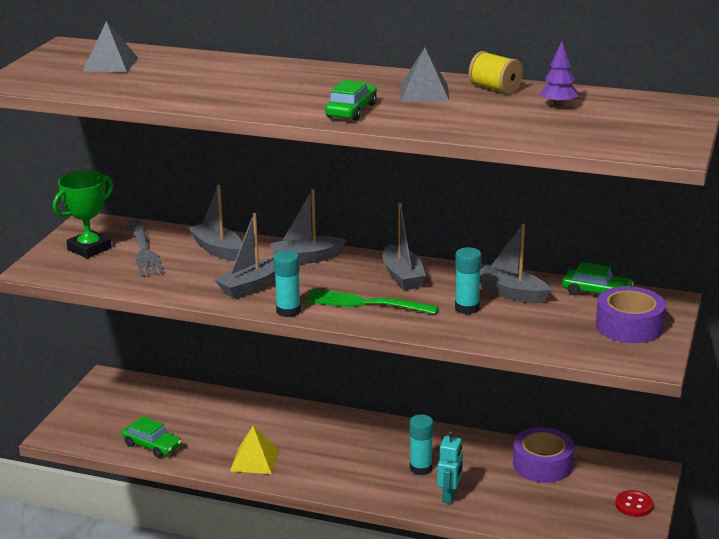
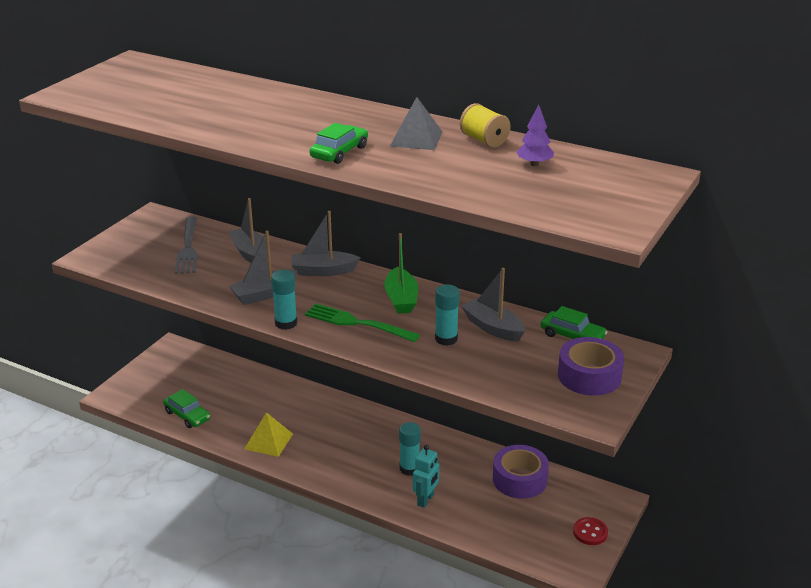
camera: 10 degrees right, 5 degrees up
(89, 249) = (143, 241): green trophy -> none
(110, 64) = (156, 83): grey pyramid -> none
(402, 276) = (401, 299): grey boat -> green boat

